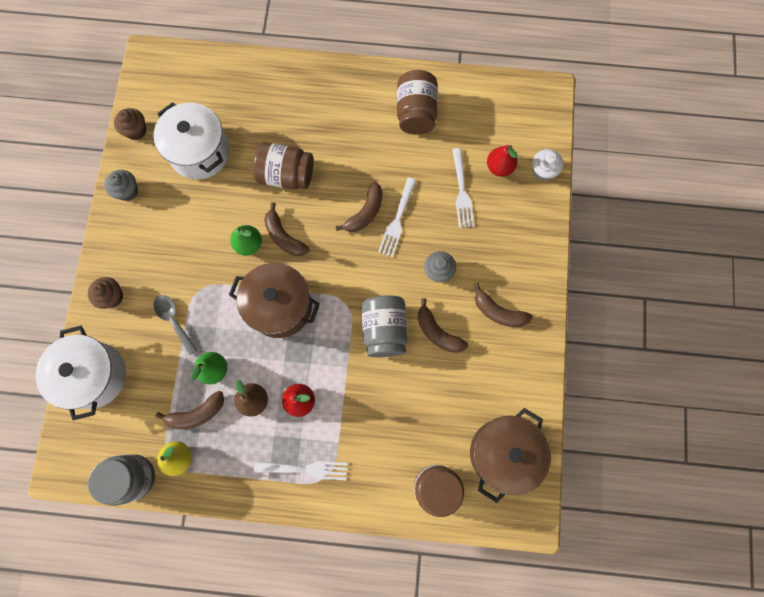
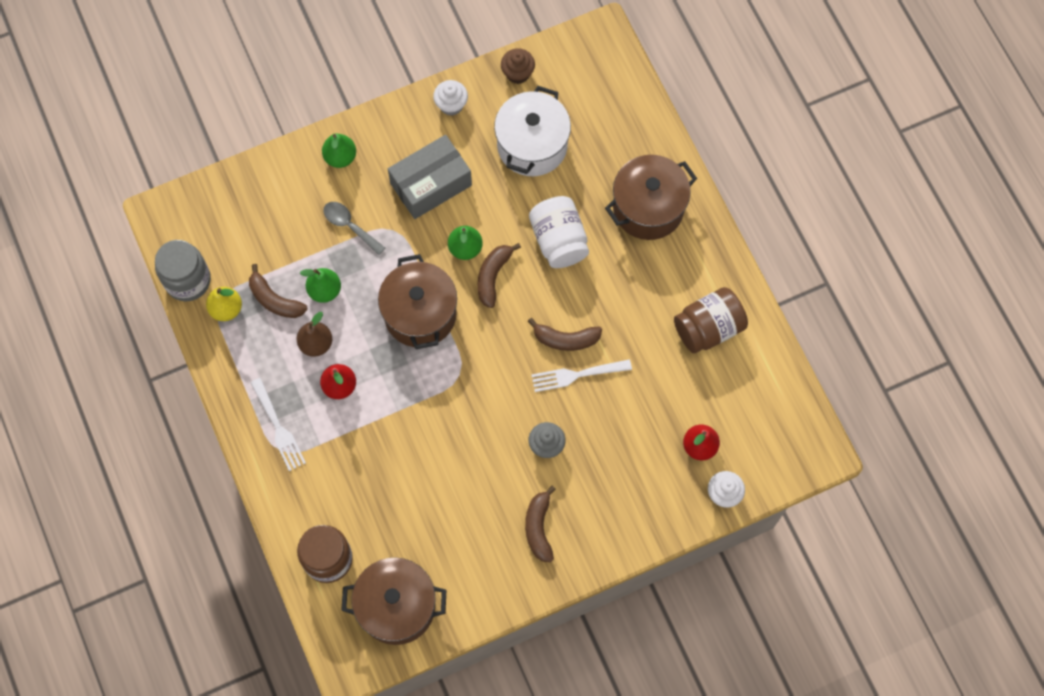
camera: 60 degrees right, 5 degrees down
(94, 375) = (258, 188): white pot -> none
(112, 297) = (340, 157): brown cupcake -> green pear
(127, 191) = (451, 105): grey cupcake -> white cupcake
(174, 321) = (350, 226): grey spoon -> grey spoon turned 75 degrees counterclockwise
(181, 241) = (431, 184): none -> grey box
(286, 175) = (558, 240): brown jar -> white jar
(301, 101) = (648, 208): none -> brown pot
(384, 330) = (454, 425): grey jar -> none
(437, 332) = (482, 478): brown banana -> none
(461, 191) = (648, 422): white fork -> none

